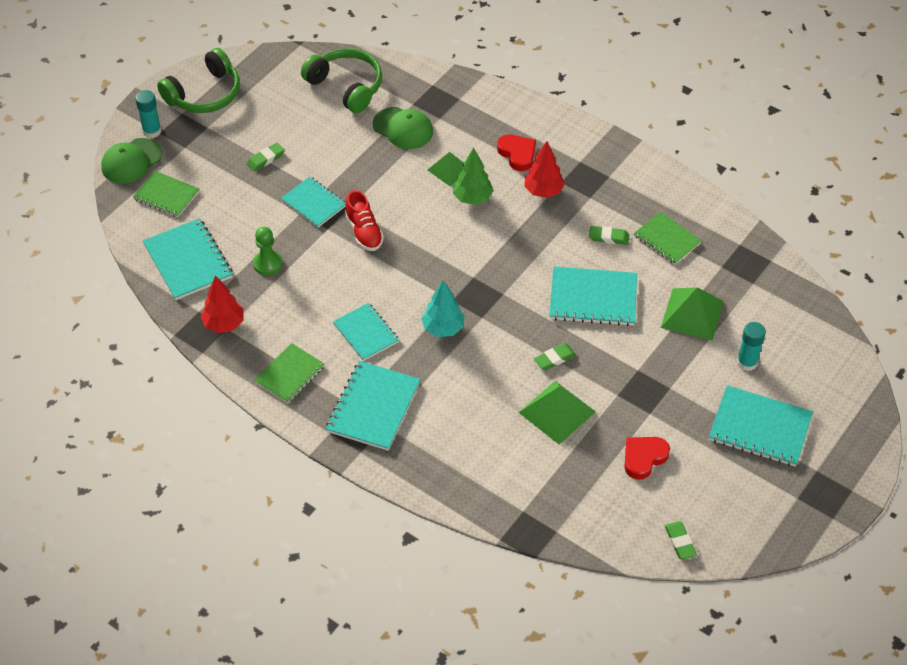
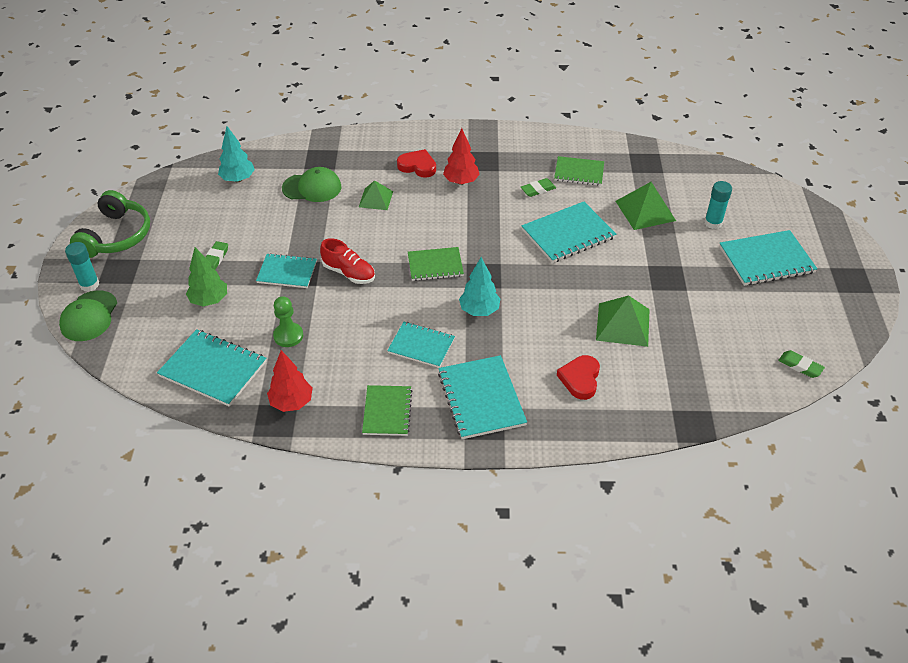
camera: 35 degrees left, 5 degrees down
(166, 195) = (146, 327): green notebook -> green notebook (435, 265)
(346, 86) = (238, 179): green headphones -> turquoise tree
(472, 198) = (412, 210): green tree -> green tree (209, 300)
(554, 358) = (583, 288): green eraser -> none
(644, 458) = (715, 322): red heart -> red heart (580, 379)

